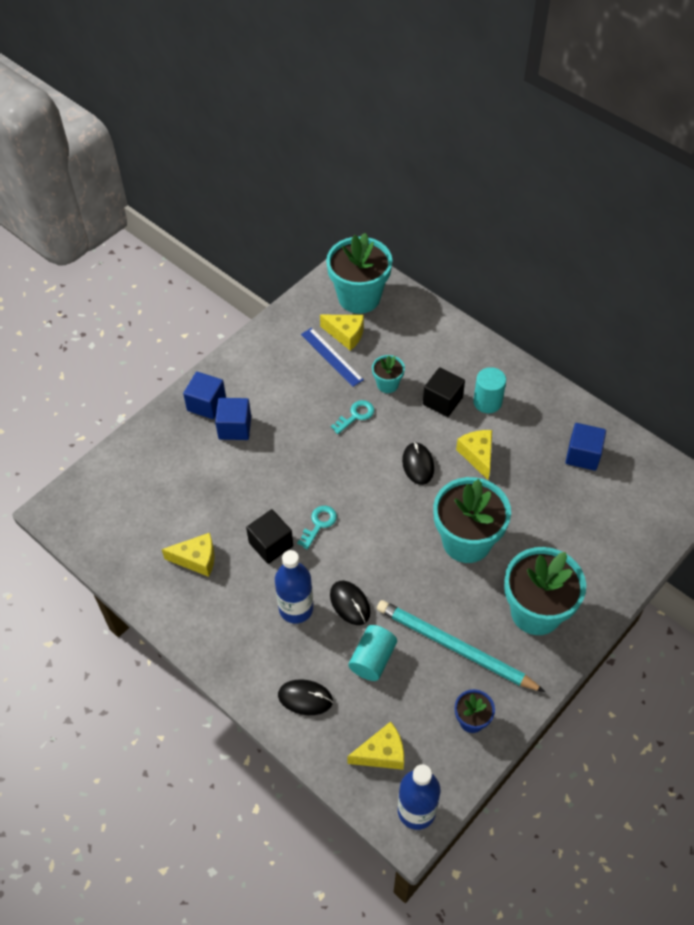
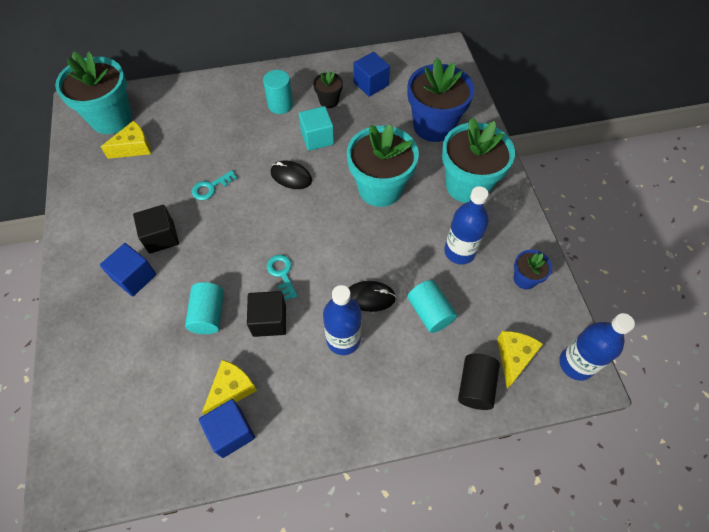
camera: 55 degrees left, 5 degrees up
(206, 404) = (89, 284): blue cube -> blue cube (231, 432)
(243, 499) = (208, 314): none -> turquoise cylinder
(305, 698) = (428, 384): black mouse -> none
(331, 357) = (143, 169): blue ruler -> none
(331, 736) = (475, 386): none -> black cylinder
(355, 415) = (211, 187): turquoise key -> turquoise key turned 120 degrees counterclockwise
(387, 384) = (205, 150): turquoise flower pot -> none
(442, 401) = (253, 128): black cube -> black cube (161, 237)
(455, 647) = (459, 251): turquoise pencil -> blue bottle
(477, 455) = (317, 138): yellow cheese -> turquoise cube
(528, 435) = (329, 101): none -> black flower pot
(581, 540) = (433, 126): none -> blue flower pot

